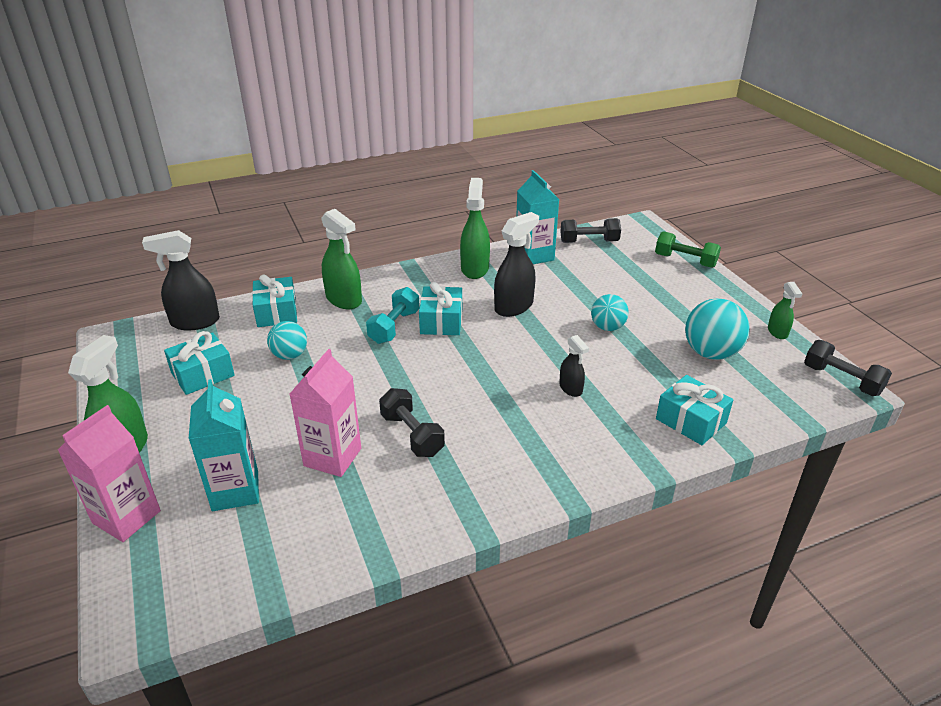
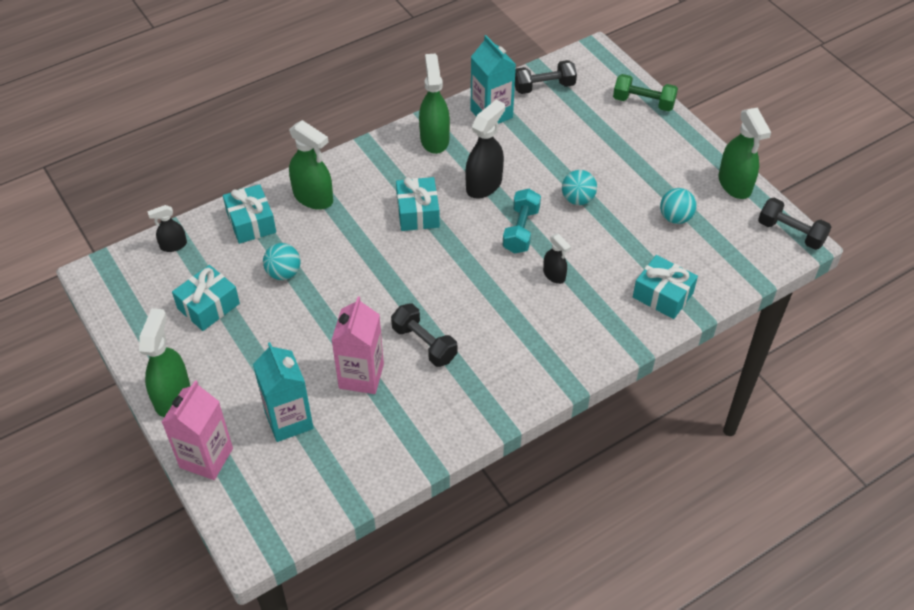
camera: 10 degrees left, 15 degrees up
(195, 322) = (173, 245): black spray bottle -> black spray bottle, size x0.56
(394, 327) = (374, 225): turquoise dumbbell -> turquoise dumbbell (521, 230)
(711, 353) = (675, 218): turquoise ball -> turquoise ball, size x0.64
(777, 332) = (734, 184): green spray bottle -> green spray bottle, size x1.79

